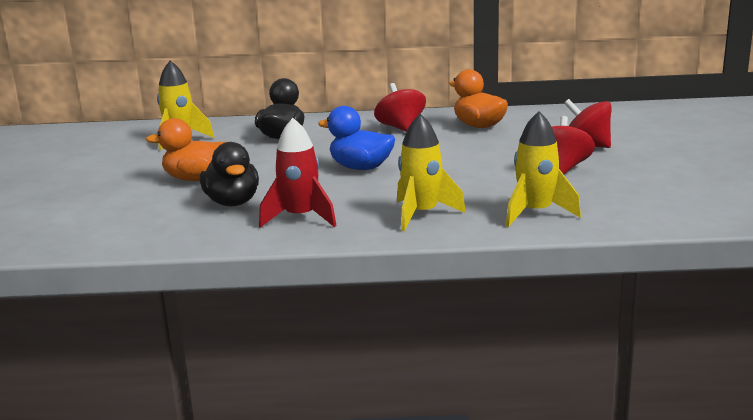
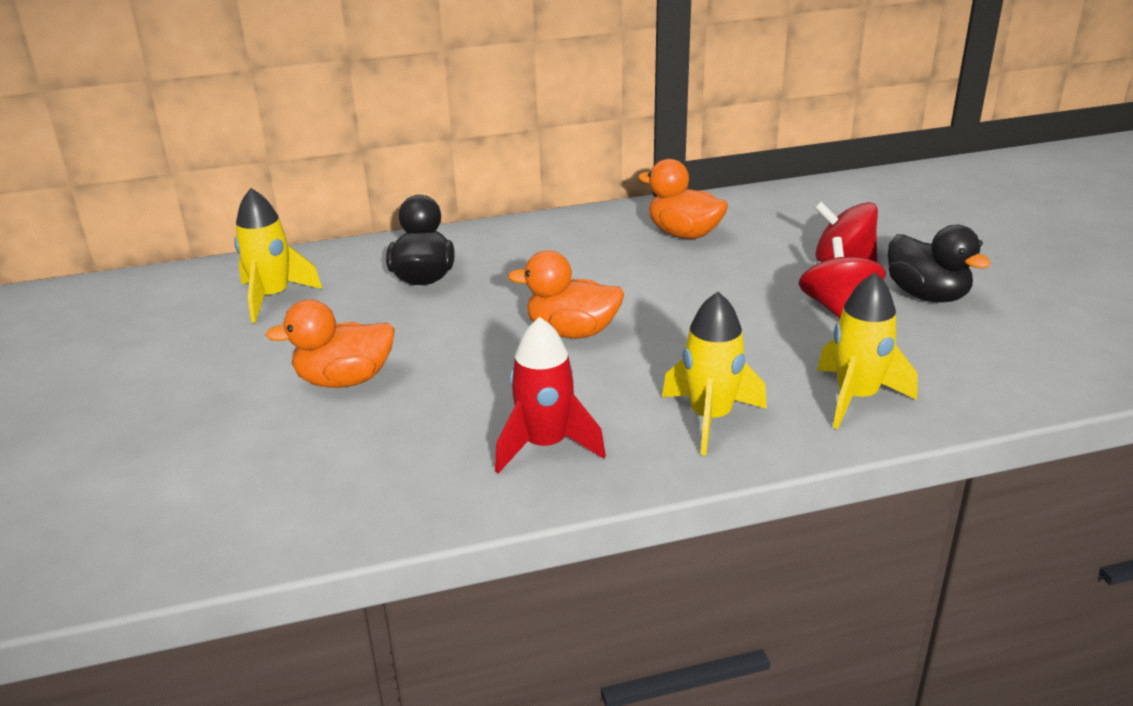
camera: 15 degrees left, 10 degrees up
(232, 202) = (427, 425): black duck -> black duck (927, 295)
(360, 168) = (572, 332): blue duck -> orange duck
(400, 128) = (581, 246): red spinning top -> none

